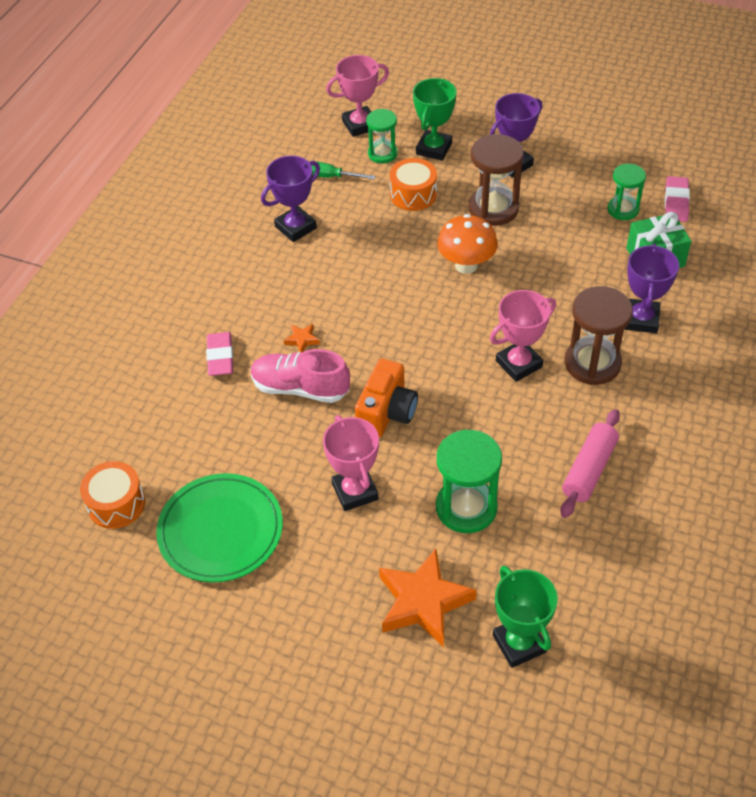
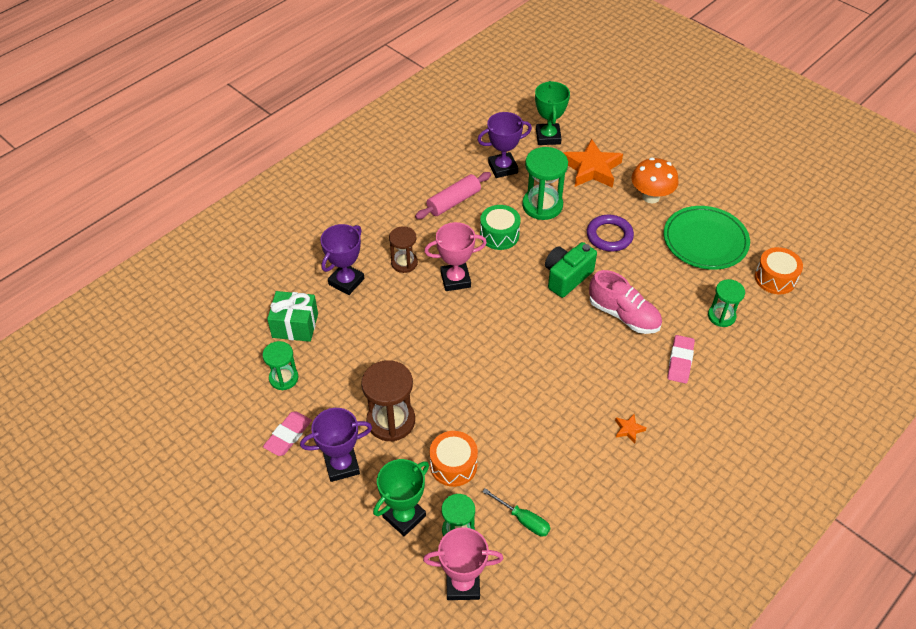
camera: 160 degrees left, 0 degrees up
(181, 426) = (721, 316): none -> green hourglass
(295, 227) = (579, 468): purple trophy -> purple trophy (503, 168)
(302, 340) = (610, 353): orange star -> orange star (629, 429)
(355, 491) = (609, 236): pink trophy -> purple ring
(387, 412) = (567, 277): orange camera -> green camera
(466, 265) = (447, 372): orange mushroom -> orange mushroom (651, 197)
(500, 441) = (499, 235): none -> green drum
(592, 363) = (404, 263): brown hourglass -> brown hourglass, size x0.62
(676, 202) = (235, 369): pink eraser -> pink eraser (288, 435)

